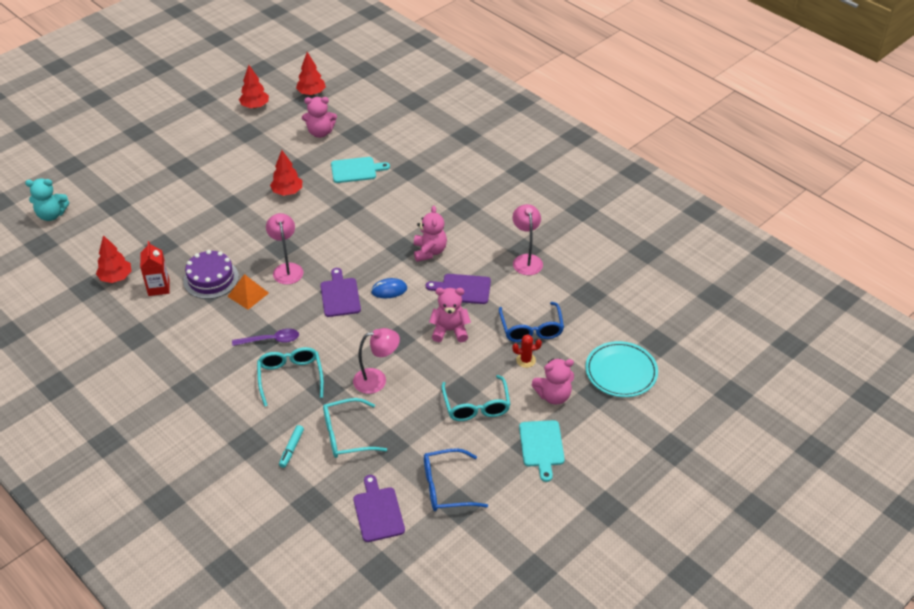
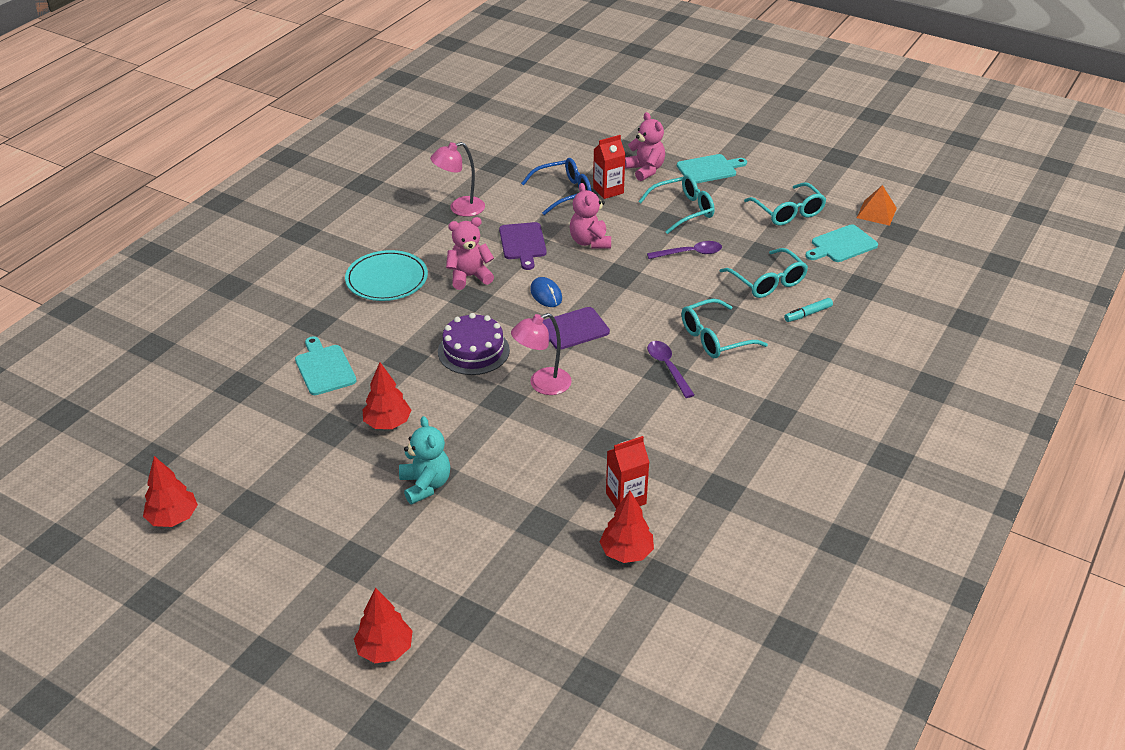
camera: 105 degrees left, 5 degrees down
(51, 215) = (517, 696): turquoise teddy bear -> turquoise teddy bear (425, 485)
(211, 279) = (588, 450): purple cake -> purple cake (473, 351)
(248, 294) = (602, 407): orange pyramid -> orange pyramid (876, 213)
(291, 449) = (808, 314): turquoise marker -> turquoise marker turned 150 degrees clockwise
(311, 93) = (133, 459): red tree -> red tree (385, 649)
(320, 132) = (240, 423): pink teddy bear -> none
(377, 380) = (684, 277): pink lamp -> none
(378, 512) = (841, 245): purple cutting board -> turquoise cutting board
(408, 393) = (690, 253): none -> purple spoon
(446, 487) = (788, 212): blue glasses -> turquoise glasses
(526, 360) = (608, 190): red cactus -> red carton
(621, 371) = (596, 139): turquoise plate -> turquoise plate (387, 279)

